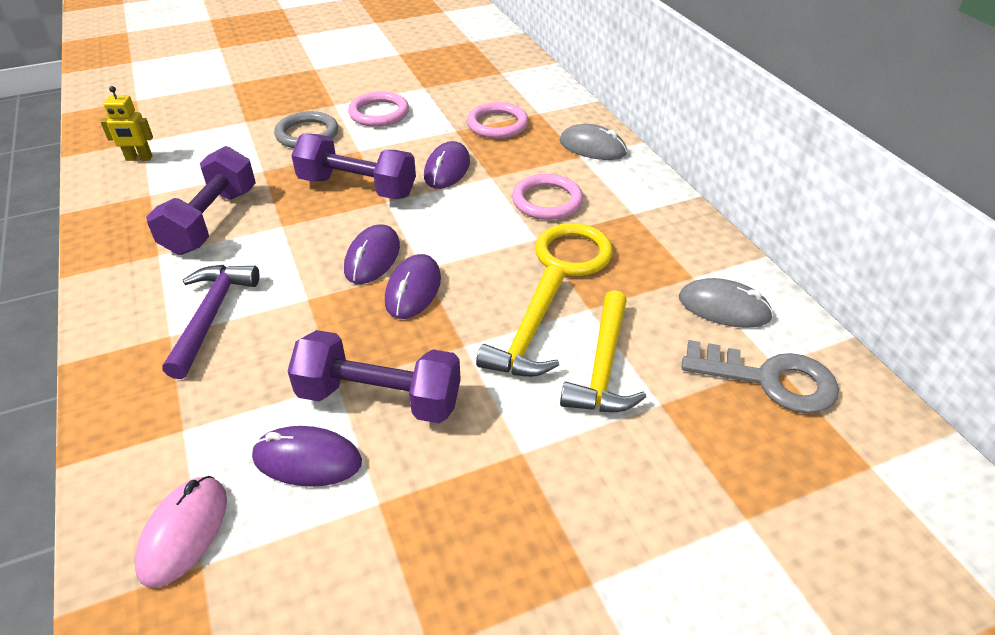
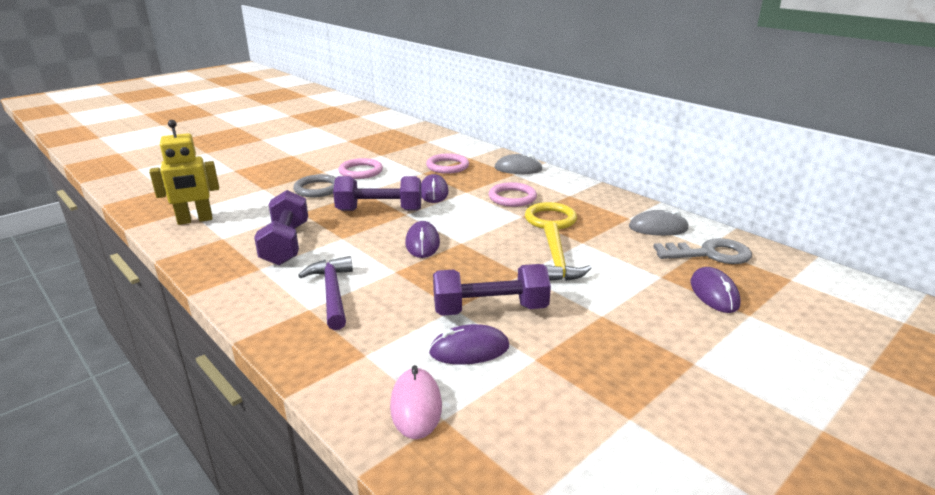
camera: 20 degrees left, 15 degrees down
(139, 158) = (195, 220): yellow robot -> yellow robot, size x1.69
(413, 290) = (464, 254): purple mouse -> purple mouse (714, 293)
(603, 366) = (614, 266): yellow hammer -> none

